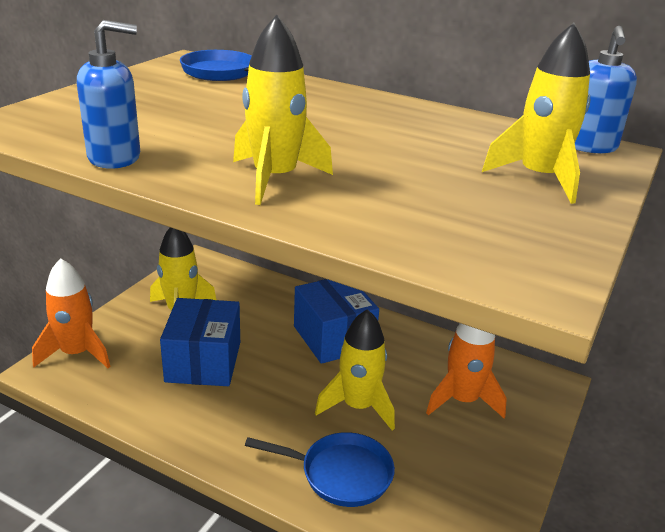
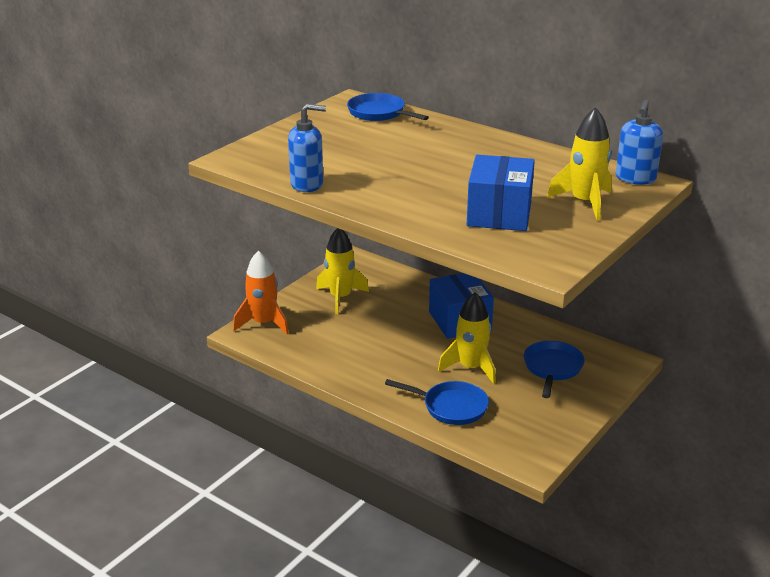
camera: 10 degrees right, 0 degrees up
(203, 361) = (357, 333): blue box -> blue box (499, 214)
(275, 179) = (407, 200): yellow rocket -> none
(462, 400) = (552, 368): orange rocket -> blue pan

